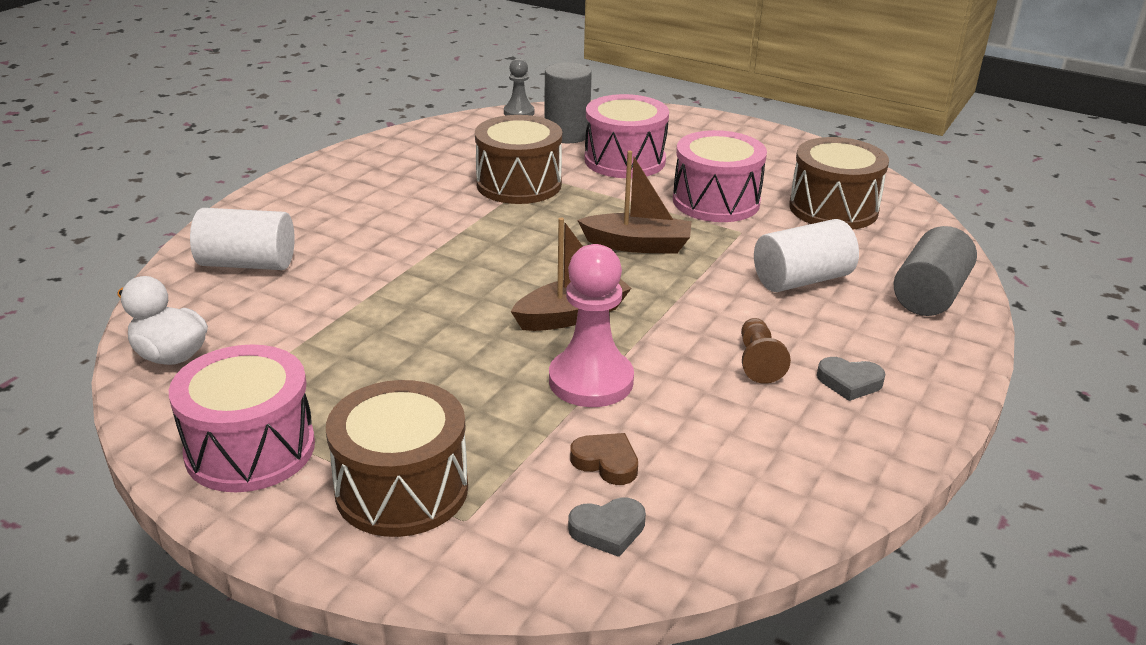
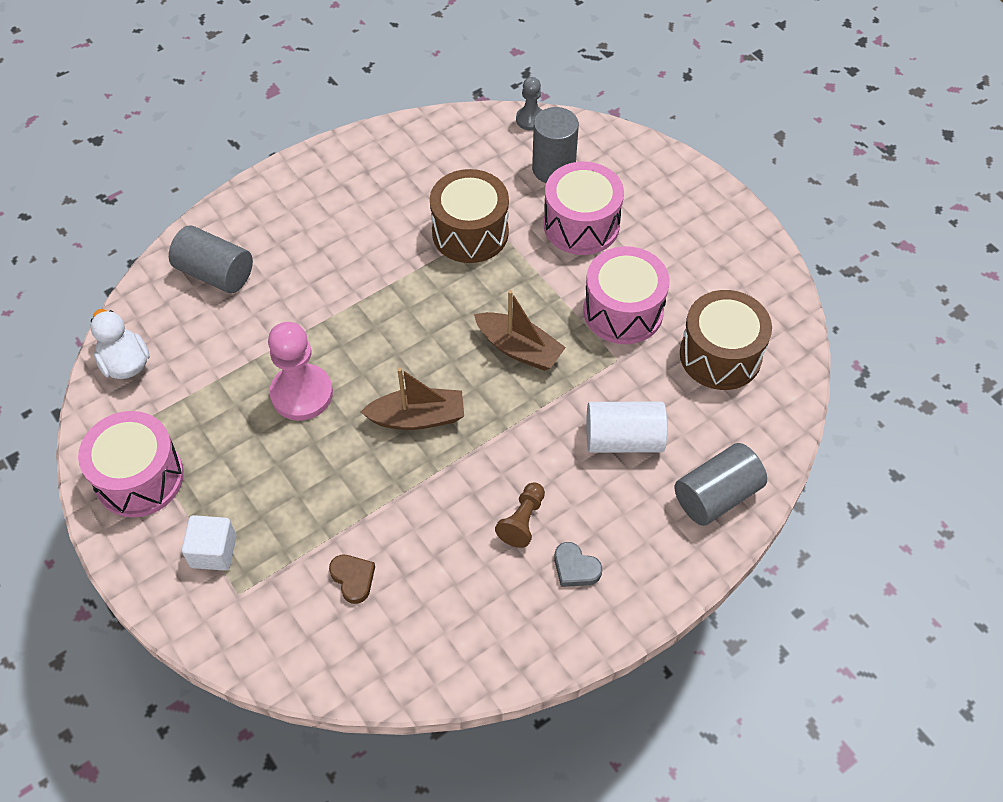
camera: 25 degrees right, 25 degrees up
(247, 263) = (215, 273): white cylinder -> grey cylinder
(402, 489) = (213, 551): brown drum -> white cube
(591, 381) = (389, 495): pink pawn -> pink pawn (302, 394)
(608, 530) = (319, 638): grey heart -> none

